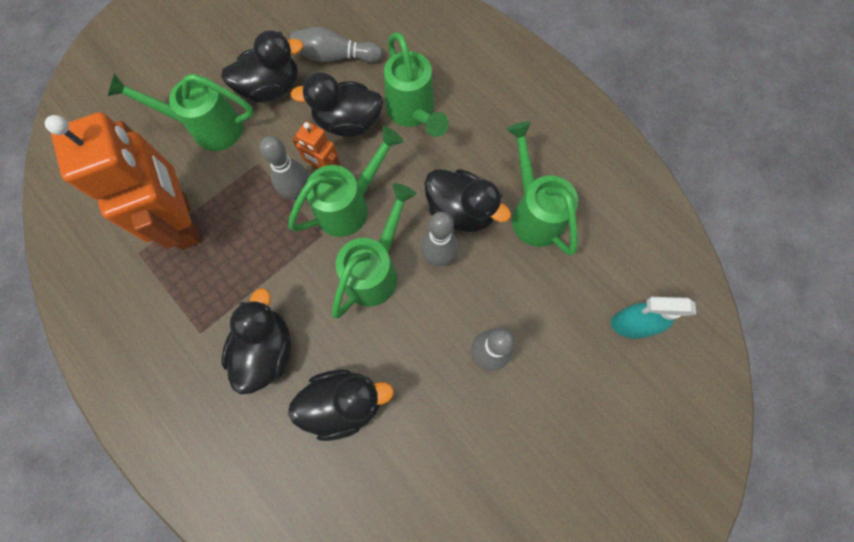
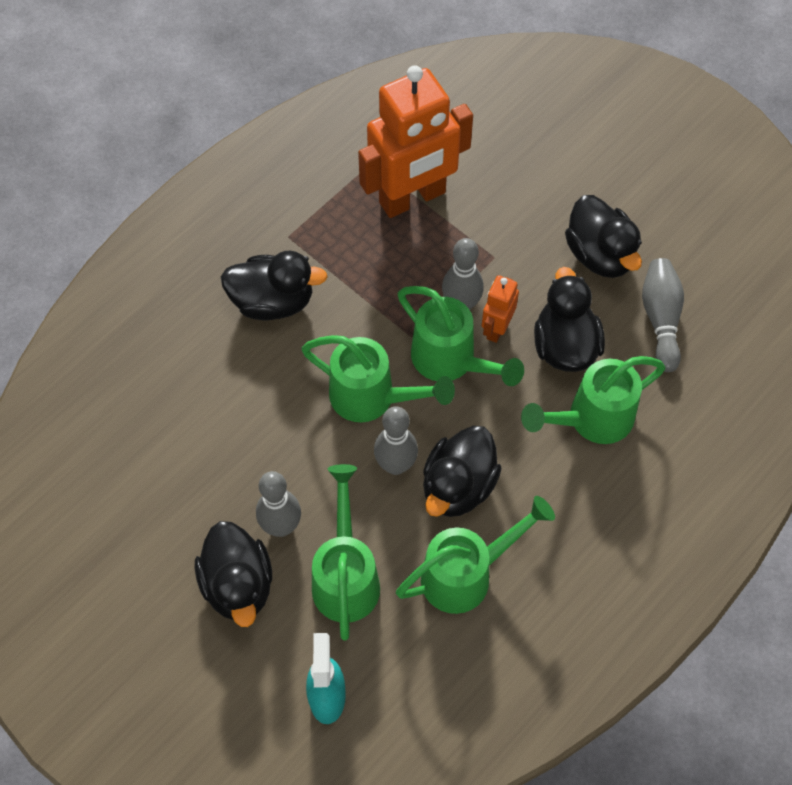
camera: 85 degrees right, 10 degrees down
(207, 128) = (533, 198): green watering can -> green watering can (346, 575)
(344, 403) = (220, 383): black duck -> black duck (238, 585)

